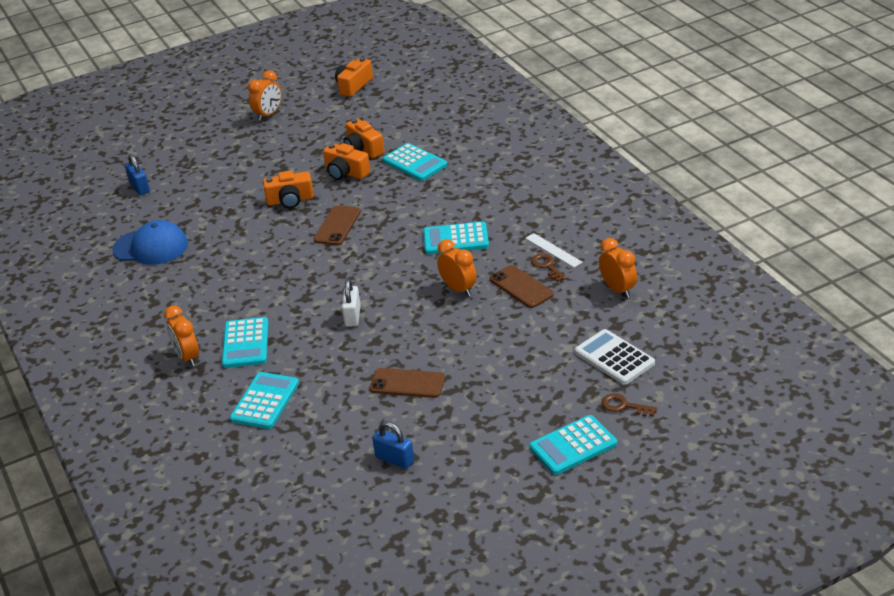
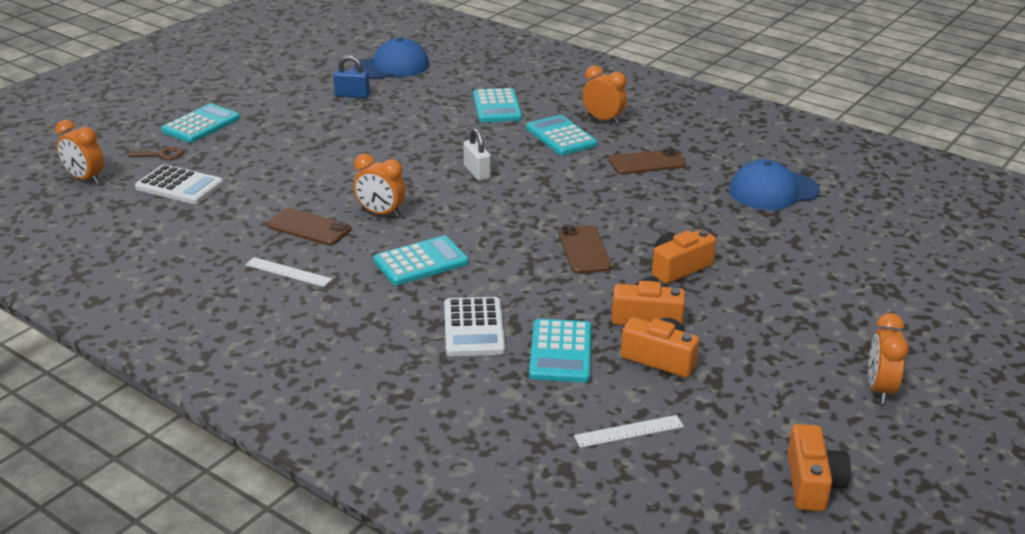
camera: 150 degrees right, 5 degrees down
(139, 187) = (892, 247): blue padlock -> none
(318, 506) = (392, 66): none -> blue cap
(407, 383) = (378, 136): brown phone -> brown phone (647, 163)
(414, 163) = (560, 352): turquoise calculator -> turquoise calculator turned 105 degrees counterclockwise
(416, 119) = (629, 431): none -> white ruler
(454, 186) = (473, 328): none -> white calculator
(547, 266) = (288, 253): brown key -> none
(618, 289) = (192, 244): orange clock -> orange clock (85, 179)

